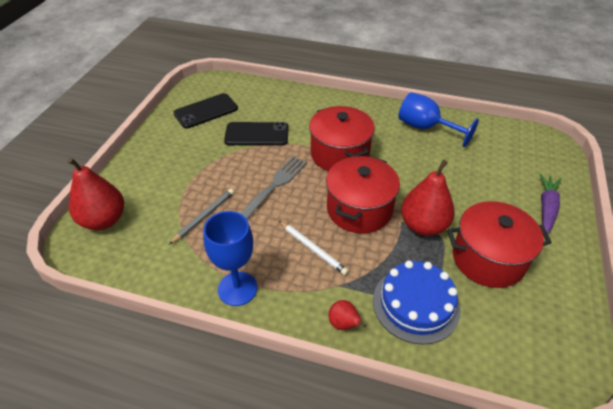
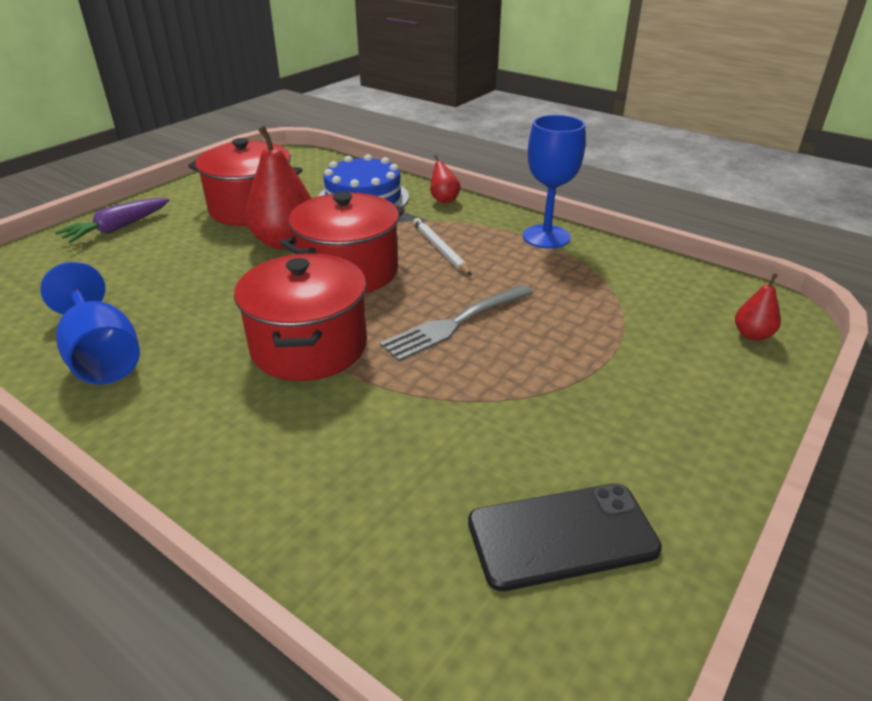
camera: 160 degrees left, 10 degrees down
(103, 220) = (752, 335): red pear -> red pear, size x0.49
(204, 217) = (582, 307): grey pencil -> none
(257, 134) = (447, 426): black phone -> none

